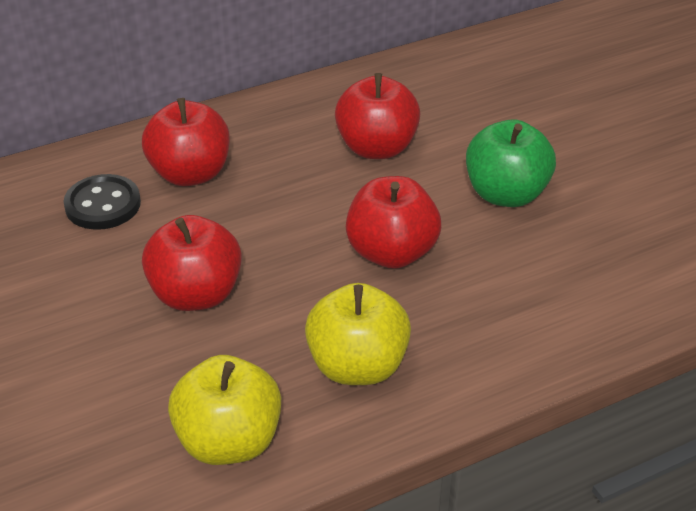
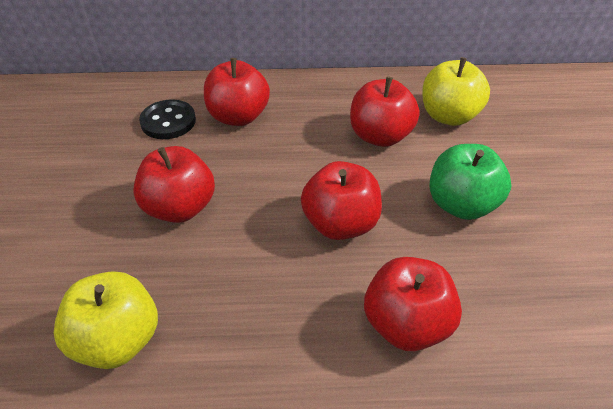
camera: 25 degrees right, 5 degrees up
(357, 366) = (254, 313): yellow apple -> yellow apple (449, 116)
(516, 322) = (406, 324): none -> red apple

